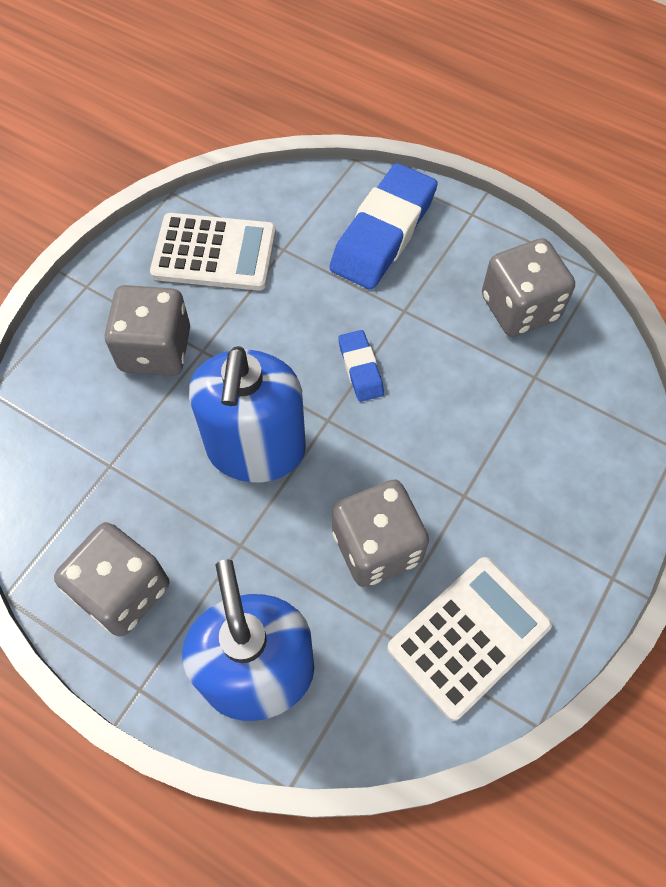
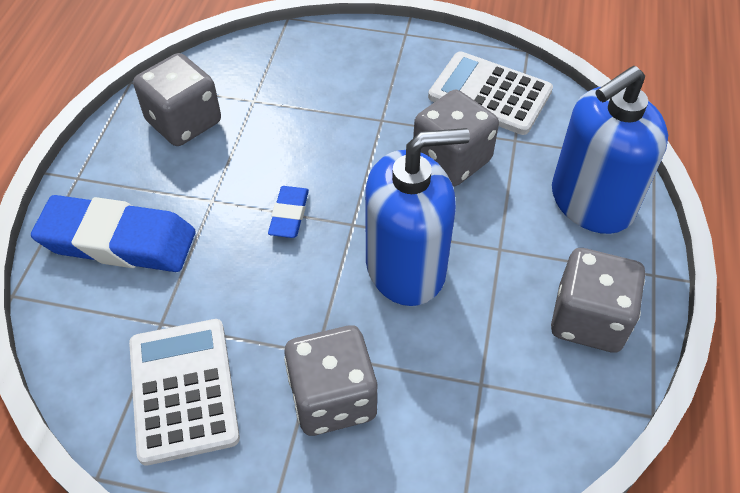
camera: 110 degrees left, 10 degrees down
(360, 368) = (289, 215): blue eraser -> blue eraser turned 45 degrees counterclockwise

